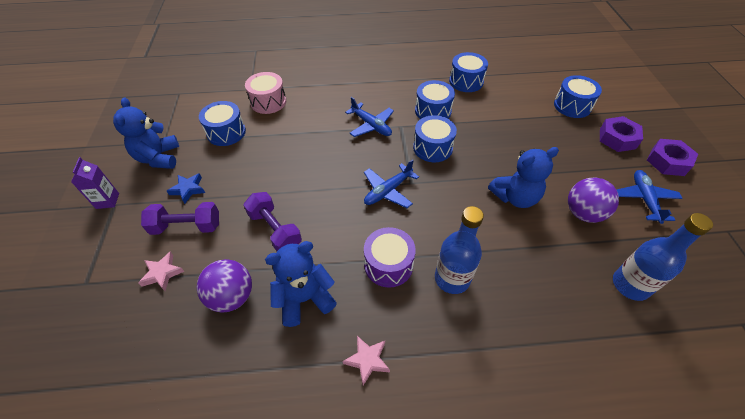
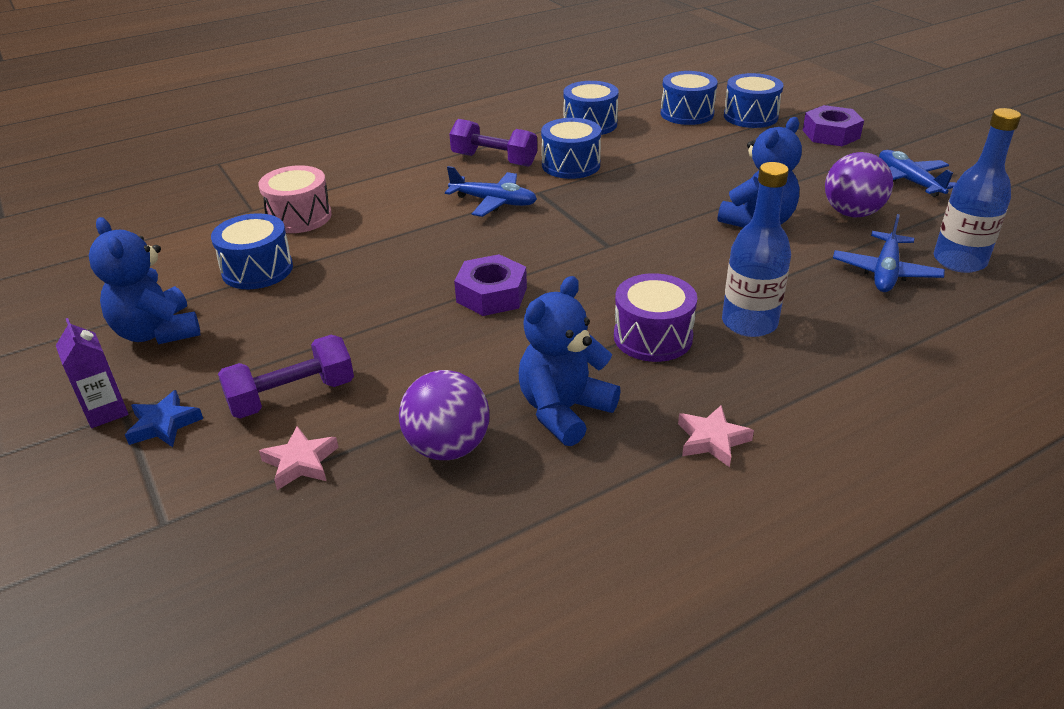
camera: 25 degrees left, 15 degrees down
(188, 189) = (251, 353): blue star -> blue star (164, 424)
(275, 230) = (448, 354): purple dumbbell -> purple dumbbell (494, 160)
(388, 191) = (582, 263): blue plane -> blue plane (885, 272)
(432, 148) = (605, 202): blue drum -> blue drum (687, 113)
(668, 162) = (904, 141): purple nut -> purple nut (492, 294)

